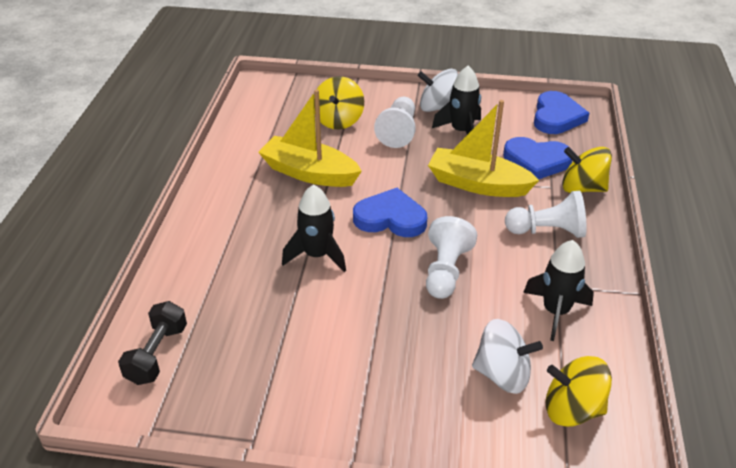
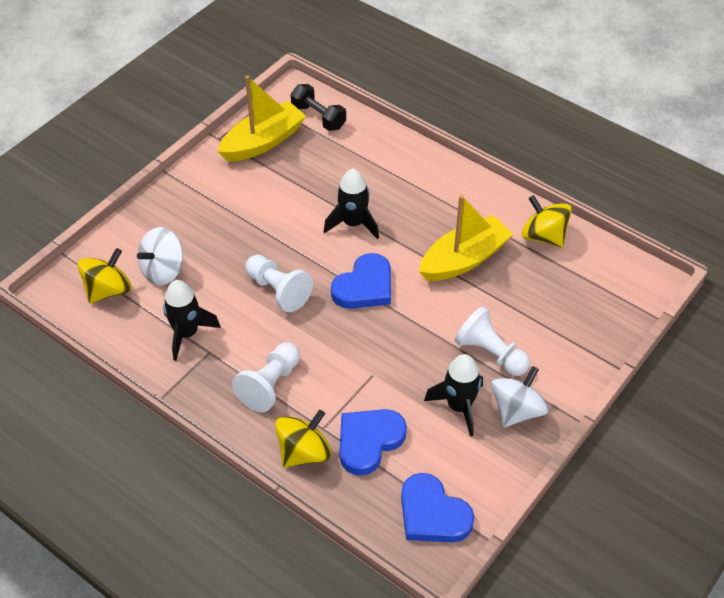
camera: 120 degrees right, 10 degrees up
(338, 120) = (540, 315): yellow spinning top -> yellow spinning top (543, 236)
(477, 184) = (367, 372): yellow boat -> yellow boat (263, 142)

